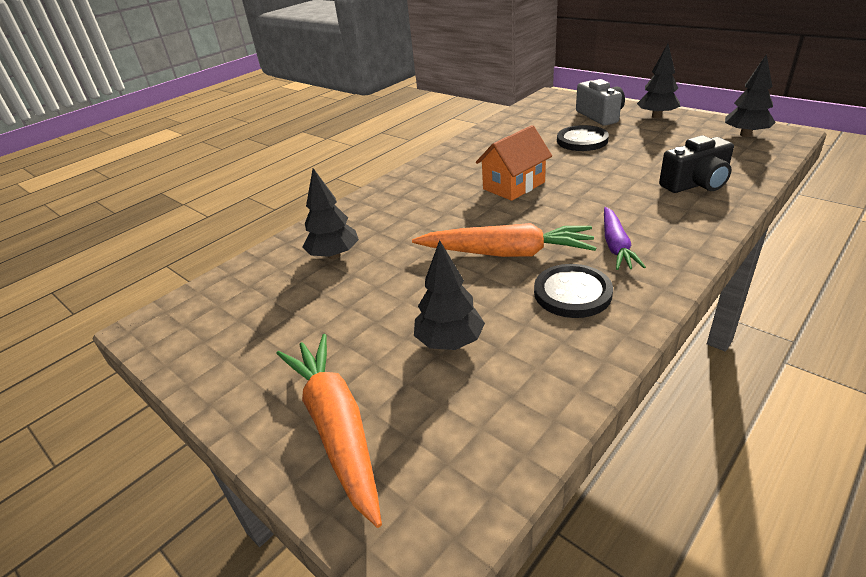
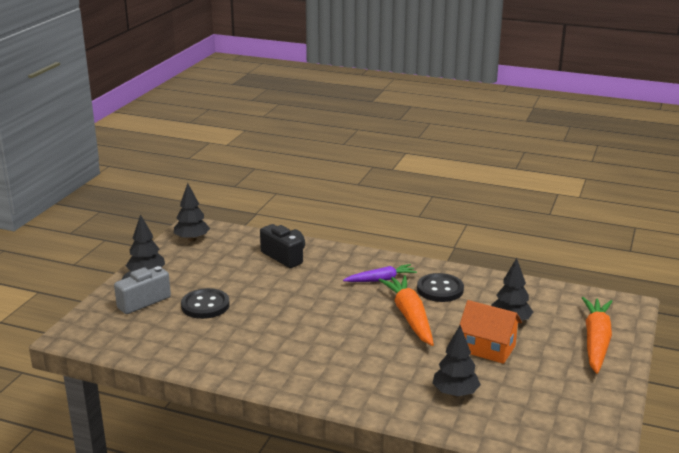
camera: 115 degrees left, 10 degrees down
(337, 427) = (596, 341): orange carrot -> orange carrot turned 150 degrees clockwise
(514, 185) = (306, 328): orange house -> orange house (488, 348)

